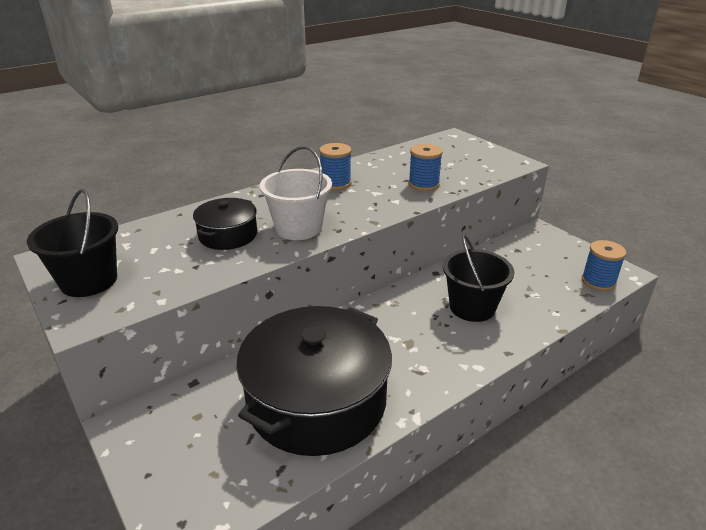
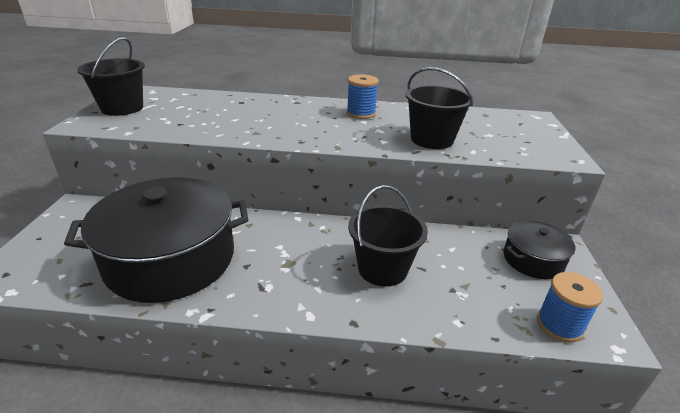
camera: 40 degrees right, 0 degrees up
(228, 235) = (230, 115): black pot -> black pot (533, 260)
(298, 228) = (278, 129): white bucket -> none
(423, 184) = (432, 139): blue spool -> black bucket

